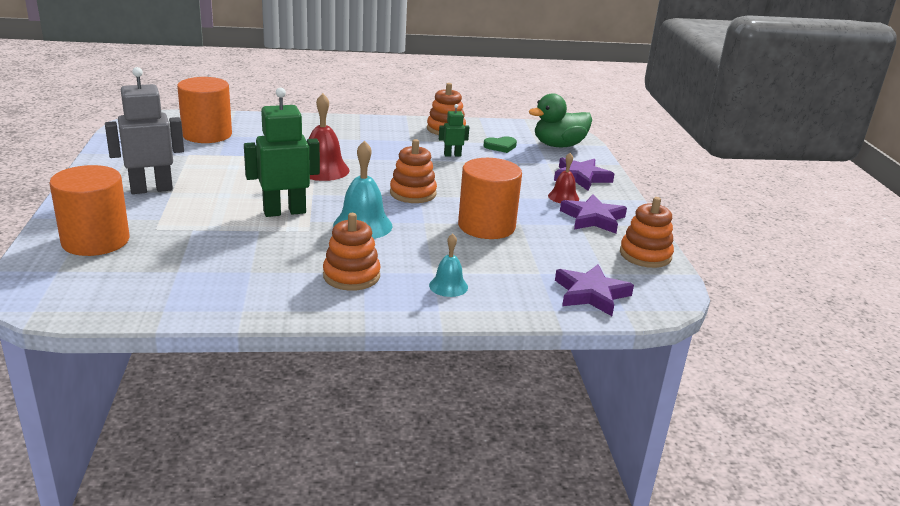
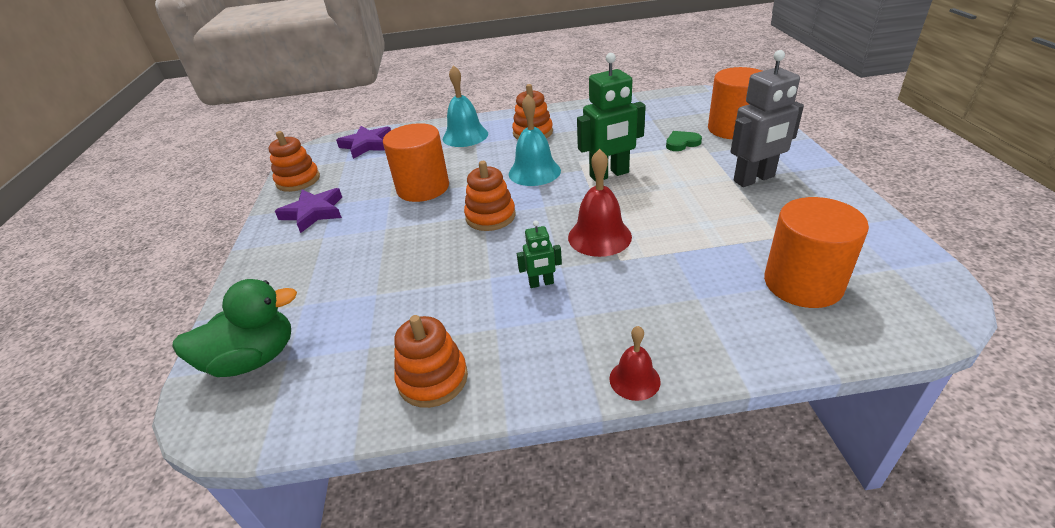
camera: 175 degrees left, 10 degrees up
(448, 286) = (465, 136): turquoise bell -> turquoise bell, size x1.70
(452, 155) = (435, 298): green robot -> green robot (541, 283)
(500, 146) = (354, 336): green heart -> green heart (682, 143)
(563, 197) = (324, 238): red bell -> red bell (634, 379)
(581, 177) = (277, 278): purple star -> none

